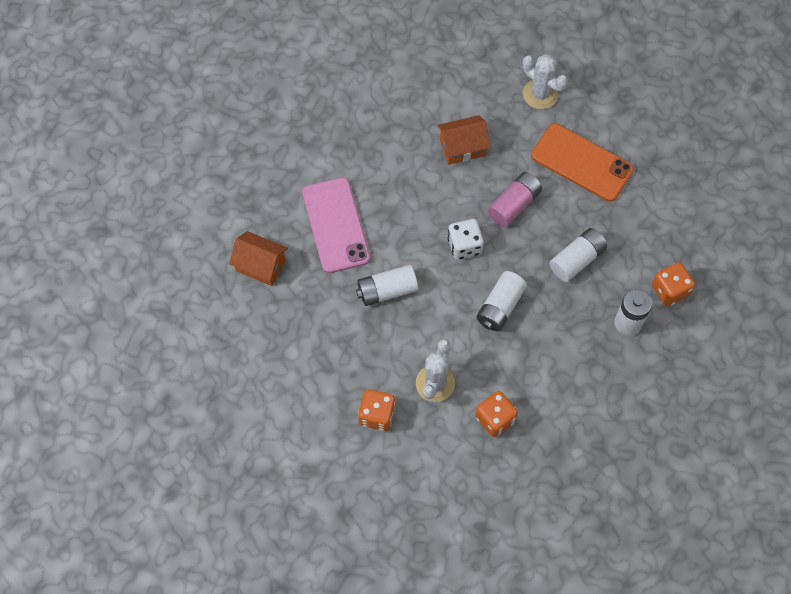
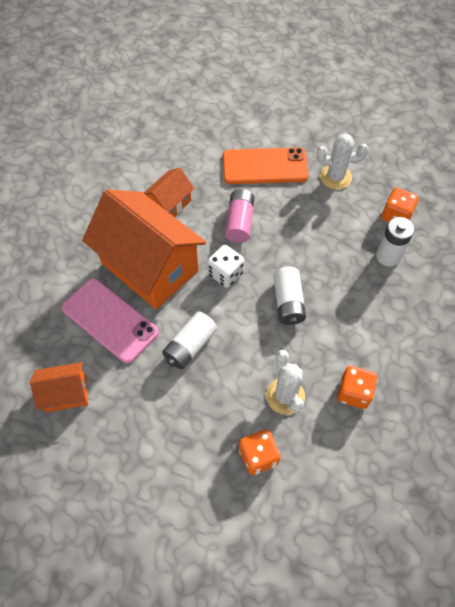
camera: 35 degrees left, 5 degrees down
(402, 198) = (150, 267): none -> orange house
(540, 94) = (199, 138): white cactus -> white cactus (335, 177)
(577, 260) = (315, 234): white battery -> none

